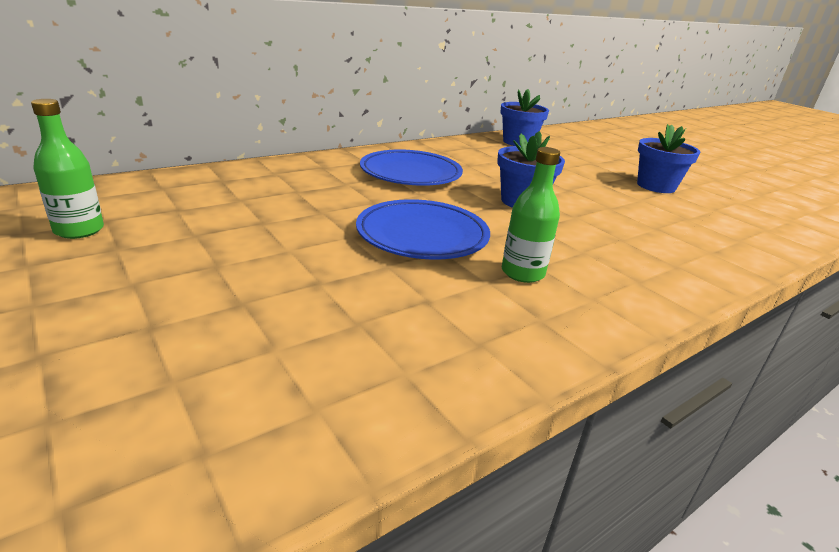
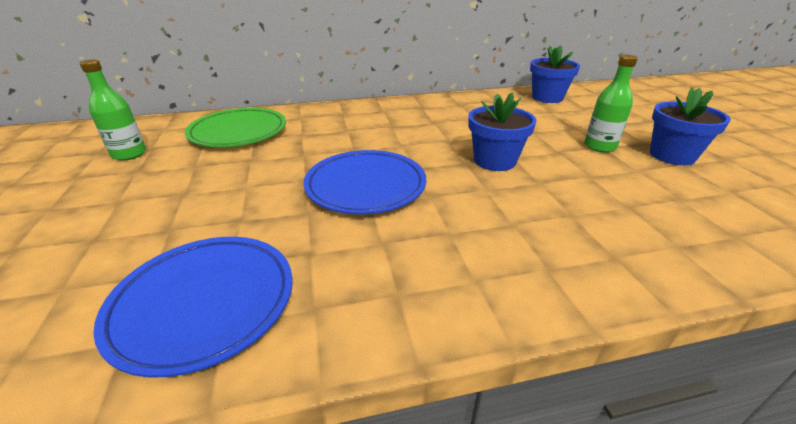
camera: 25 degrees right, 5 degrees up
(211, 194) = (238, 132): none -> green plate
(410, 174) = (411, 124): blue plate -> blue plate (204, 303)
(522, 273) = (426, 238): green bottle -> green bottle (599, 146)

